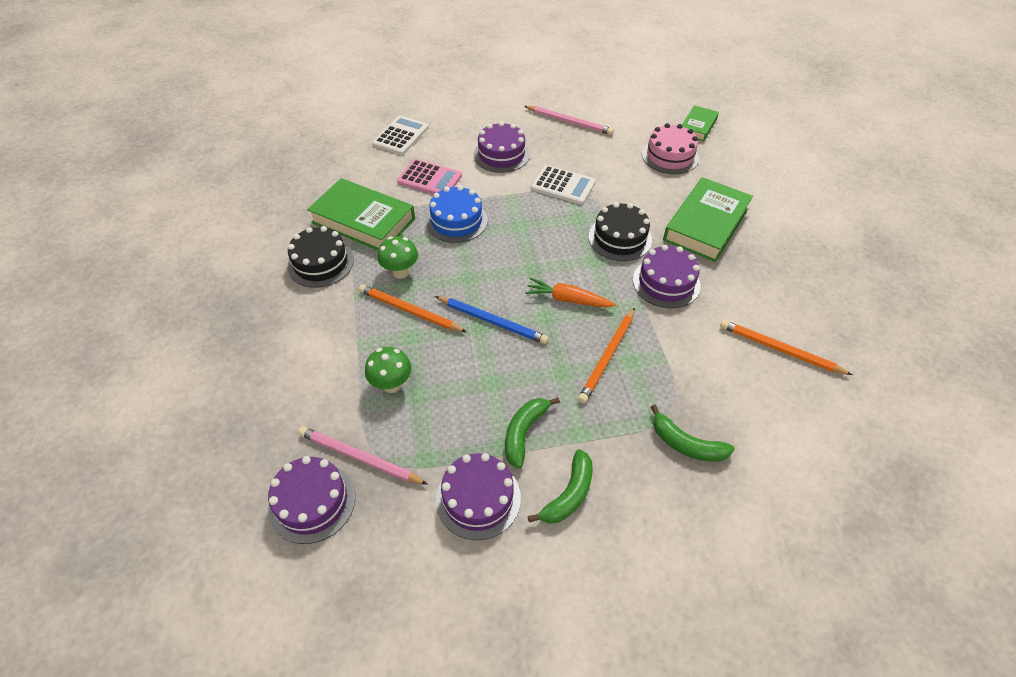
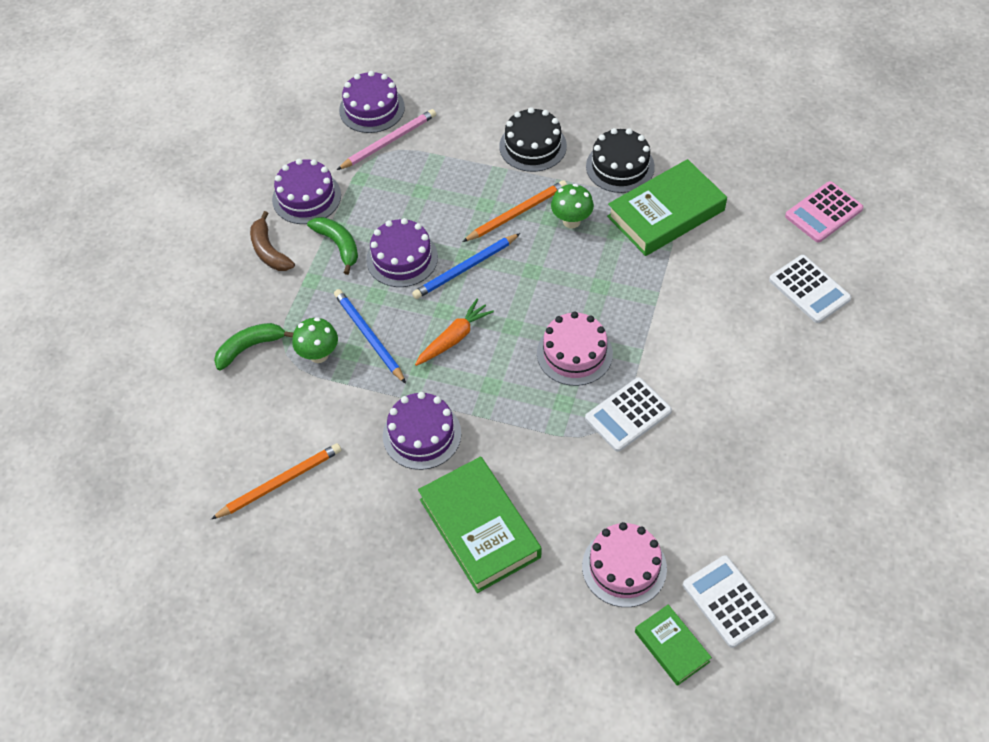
camera: 120 degrees right, 5 degrees up
(392, 384) = (443, 178): green mushroom -> green mushroom (319, 355)
(429, 179) = (708, 290): pink calculator -> pink calculator (823, 212)
(456, 221) = (622, 290): blue cake -> none
(501, 154) = (721, 377): purple cake -> purple cake (402, 258)
(532, 227) = (574, 353): none -> pink cake
(569, 122) = (757, 485): pink pencil -> none
(569, 494) = (269, 251): green banana -> brown banana
(607, 357) = (369, 337): orange pencil -> blue pencil
(620, 238) = (509, 427): black cake -> black cake (533, 146)
(652, 115) = (728, 601): none -> white calculator

